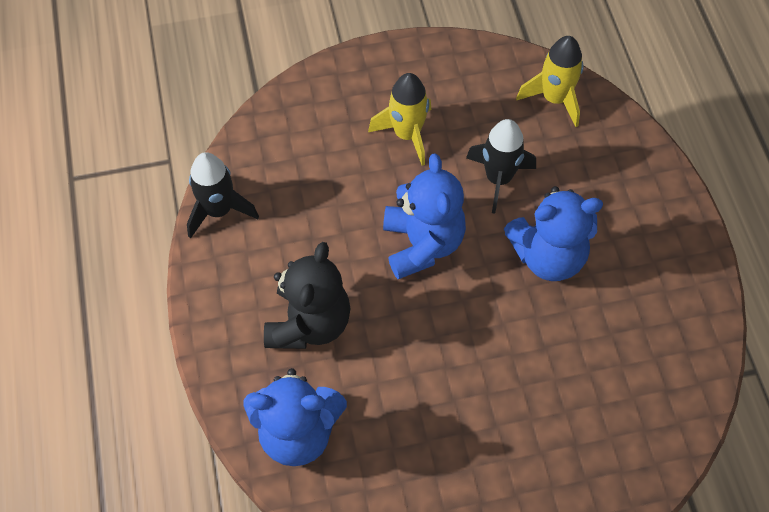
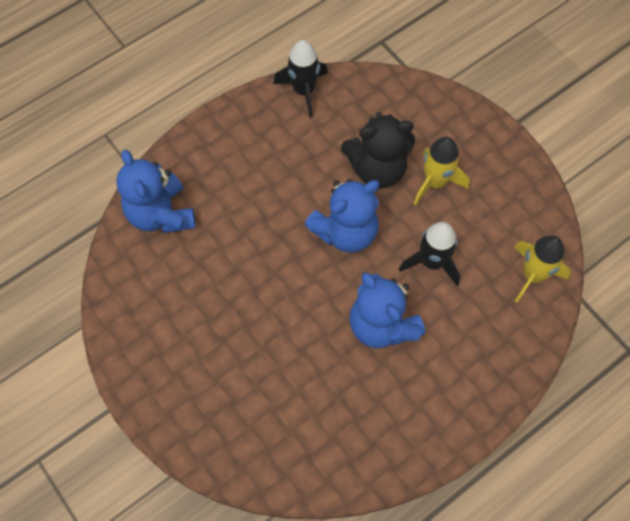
camera: 65 degrees right, 5 degrees up
(309, 323) = (244, 185): black teddy bear -> black teddy bear (377, 169)

